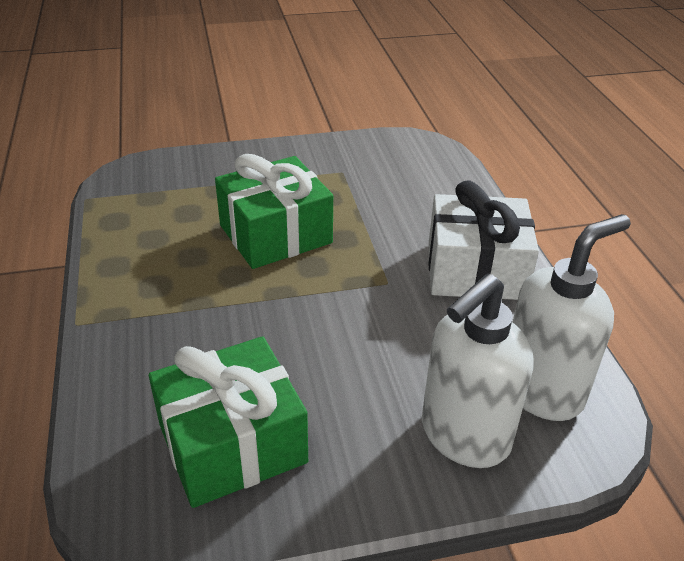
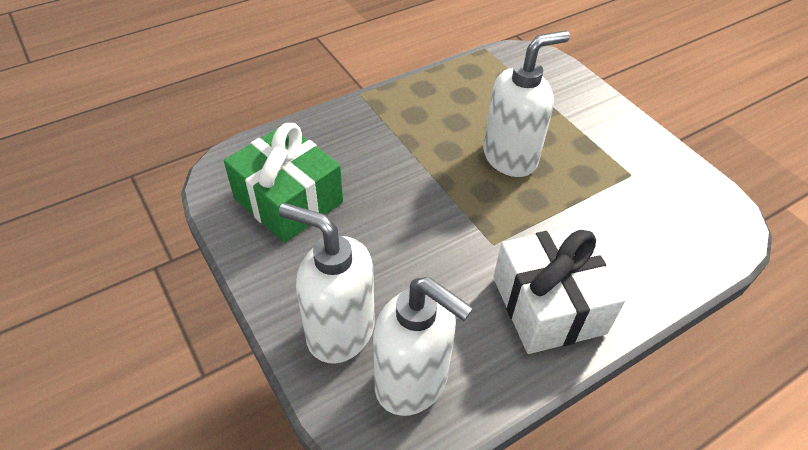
camera: 70 degrees right, 10 degrees up
(275, 234) = (510, 157): green gift -> white soap dispenser

